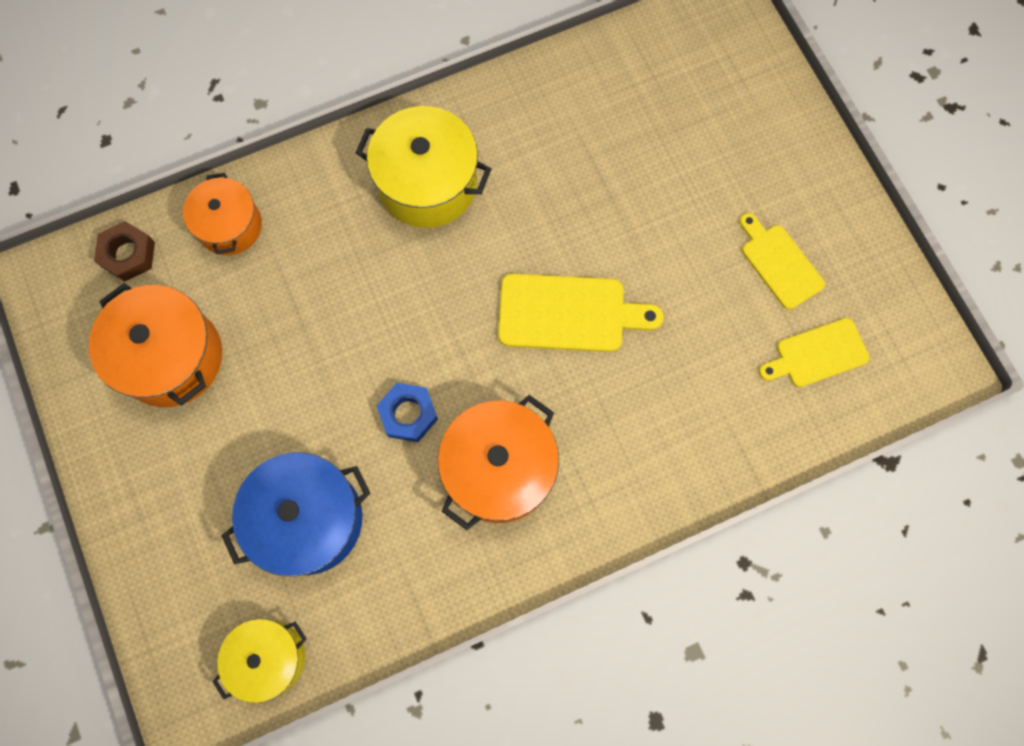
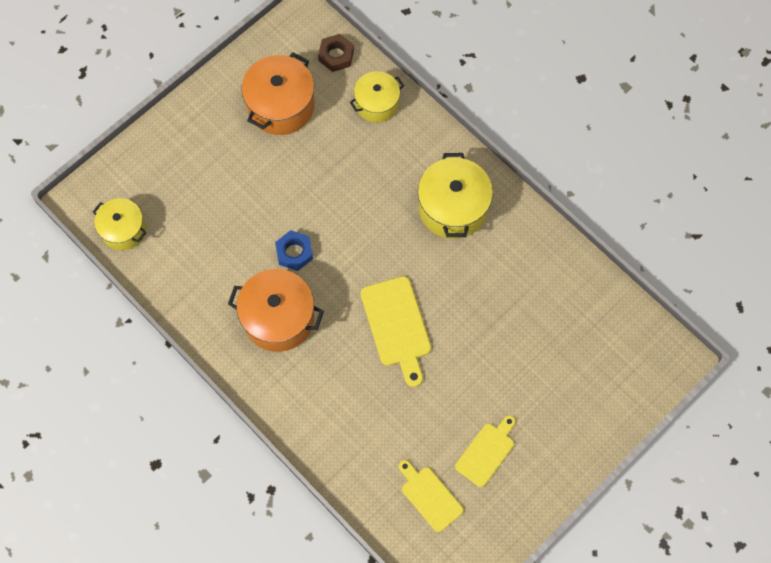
camera: 70 degrees right, 5 degrees down
(230, 226) = (377, 104): orange pot -> yellow pot
(308, 519) = (210, 220): blue pot -> none

